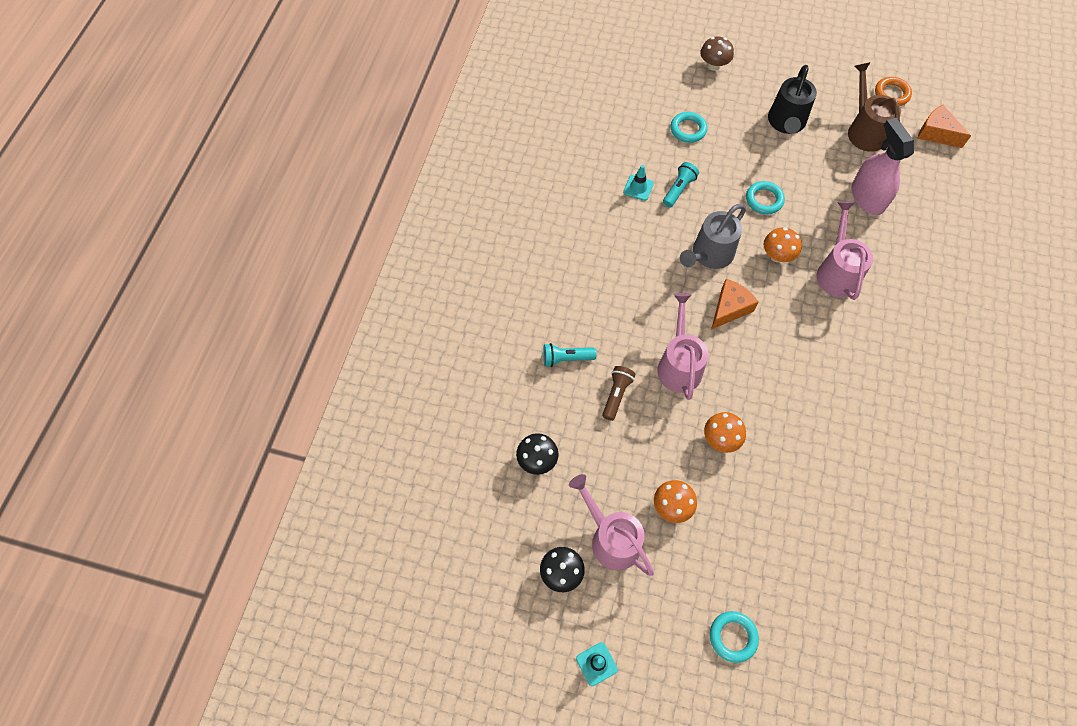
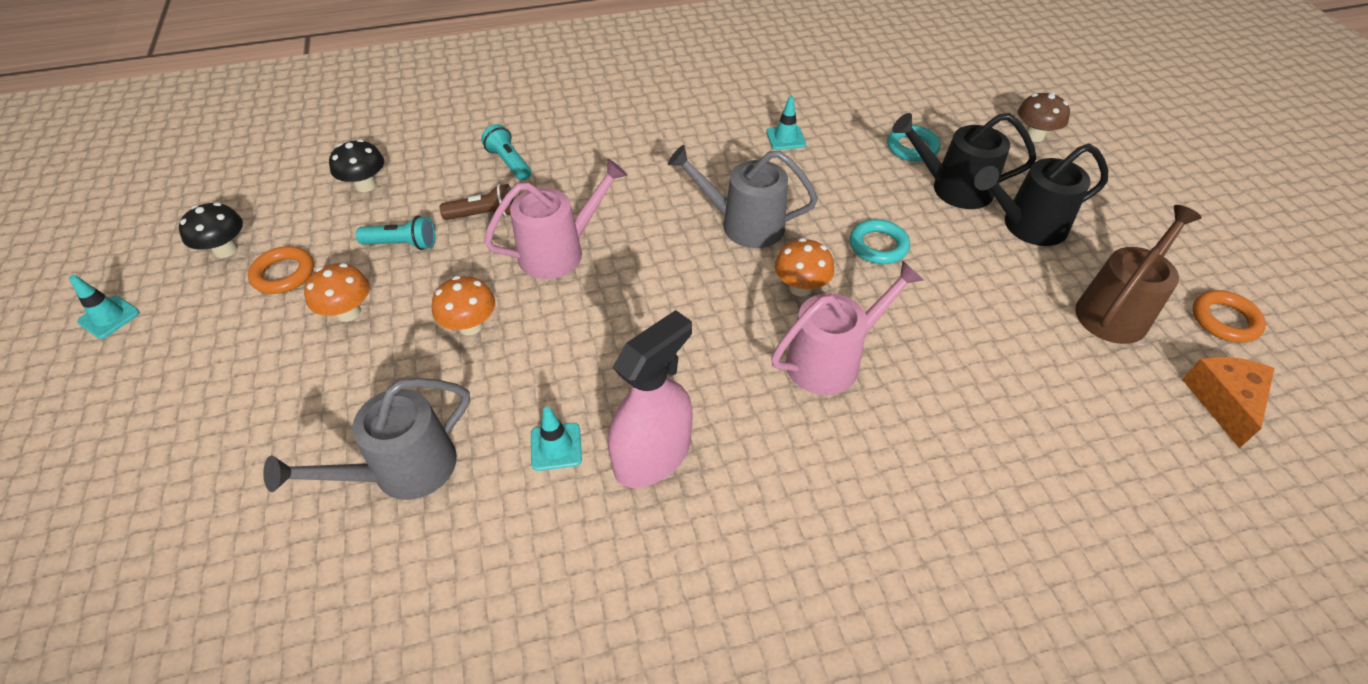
camera: 60 degrees right, 15 degrees down
(611, 538) = (284, 274): pink watering can -> orange ring
(678, 189) = (816, 169): turquoise flashlight -> turquoise flashlight (402, 244)
(729, 308) = (677, 269): orange cheese -> none
(733, 637) = (167, 437): turquoise ring -> none
(737, 134) = (953, 188): none -> black watering can
(817, 510) = (403, 471): none -> grey watering can
(835, 428) = (556, 447): none -> turquoise traffic cone
(867, 197) = (998, 353): pink spray bottle -> pink spray bottle (652, 455)

